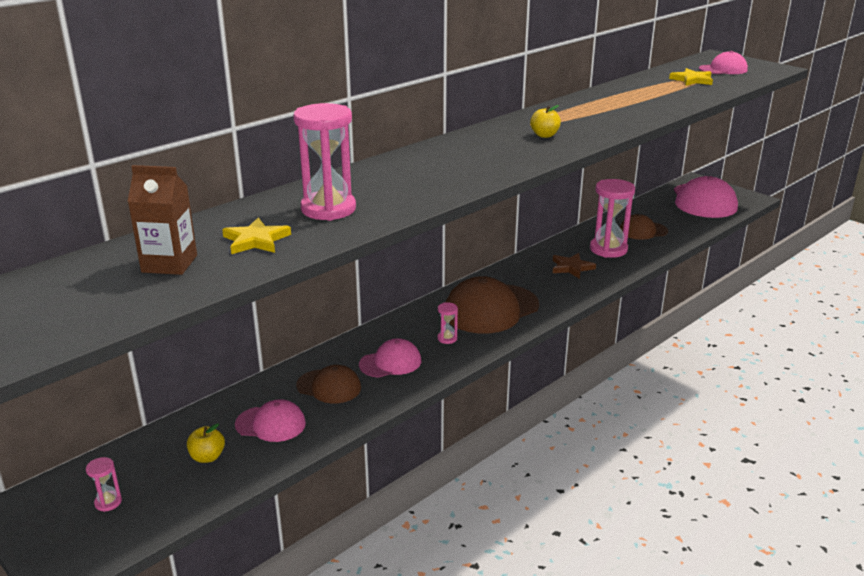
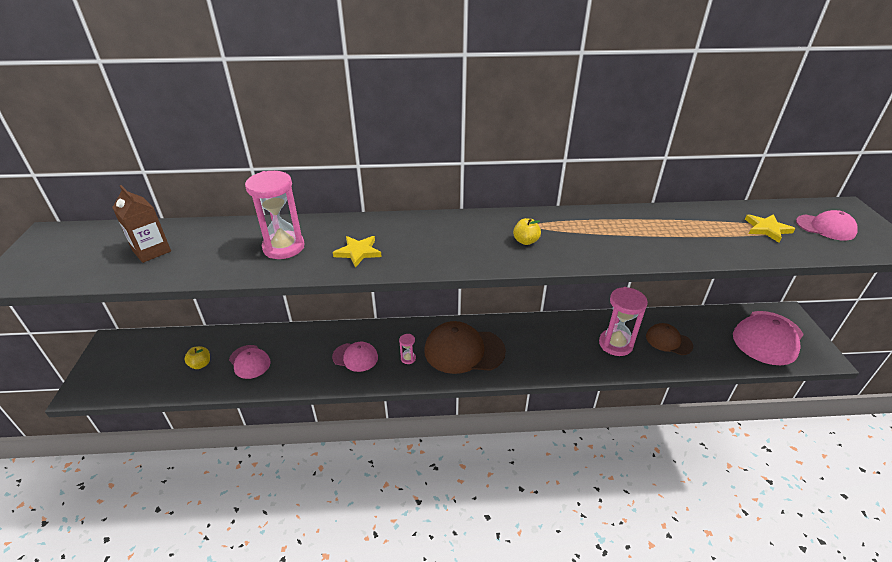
camera: 40 degrees right, 10 degrees up
(108, 502) = (137, 364): pink hourglass -> none
(256, 240) = (211, 254): yellow star -> yellow star (358, 252)
(329, 386) = (305, 354): brown cap -> none
(571, 267) = (565, 346): brown star -> none

